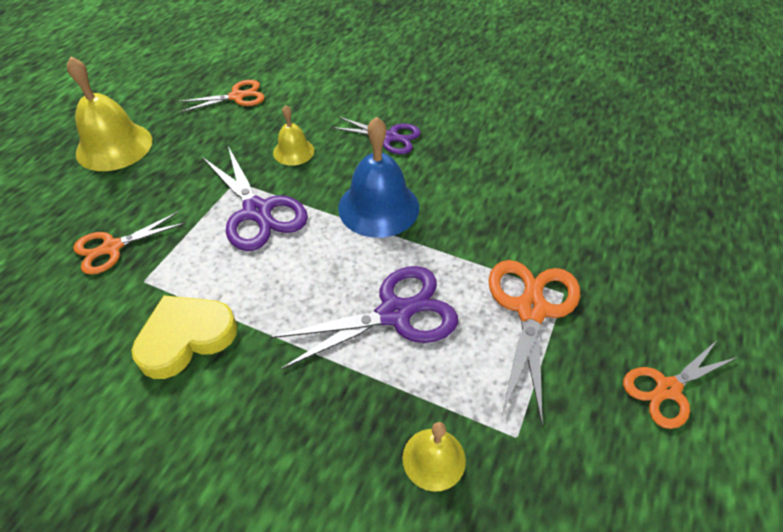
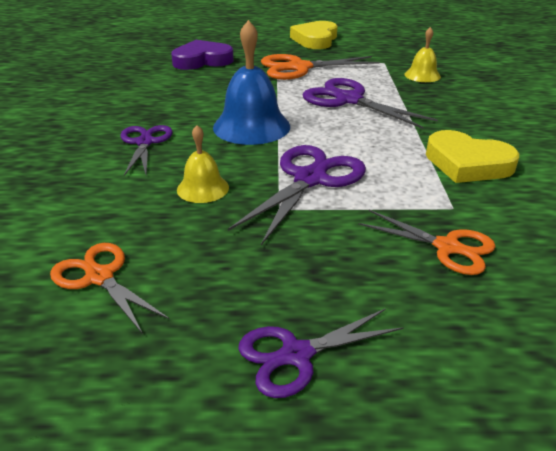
camera: 115 degrees left, 15 degrees down
(114, 146) = (296, 354): yellow bell -> purple scissors
(595, 220) = (202, 60): none -> purple heart
(668, 389) = (315, 40): orange scissors -> yellow heart

